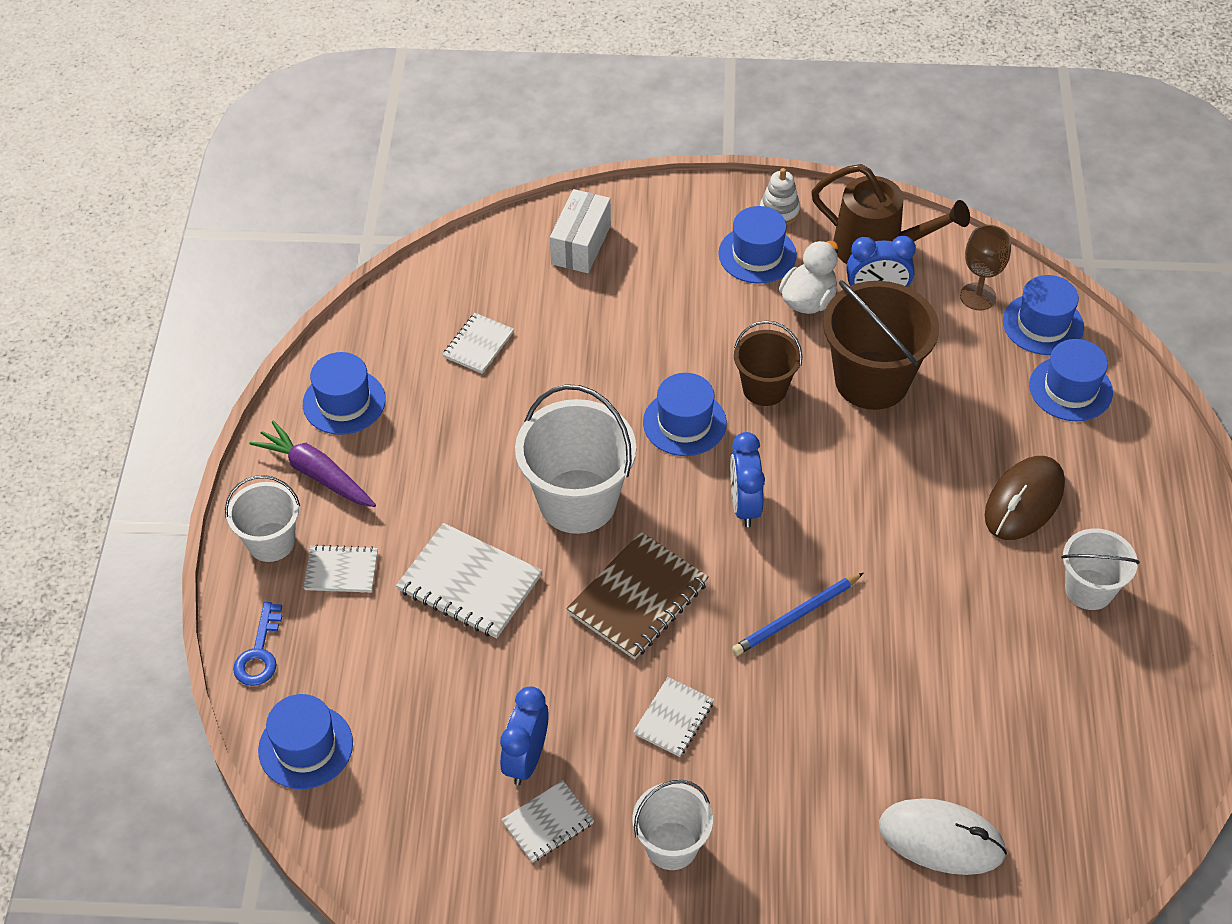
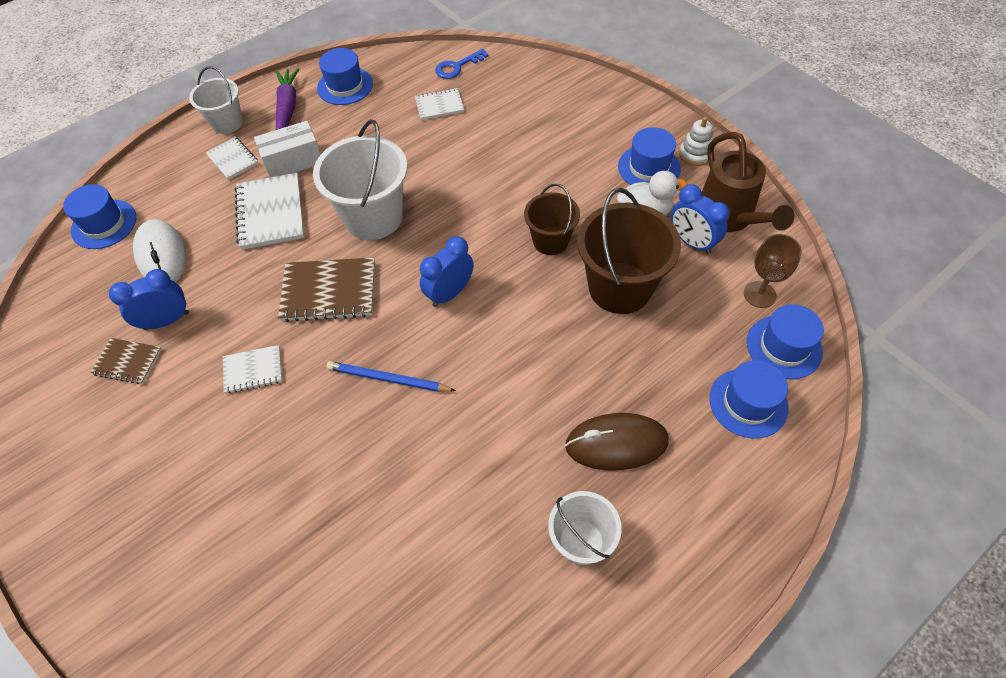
camera: 50 degrees right, 5 degrees up
(259, 653) = (152, 167): blue key -> blue key (457, 67)
(548, 823) = (128, 362): white notebook -> brown notebook
(581, 244) = (558, 95): white box -> white box (293, 161)
(671, 845) = (154, 435): white bucket -> none
(684, 423) = (482, 223): blue hat -> none
(941, 839) = (273, 595): white mouse -> white mouse (161, 255)

